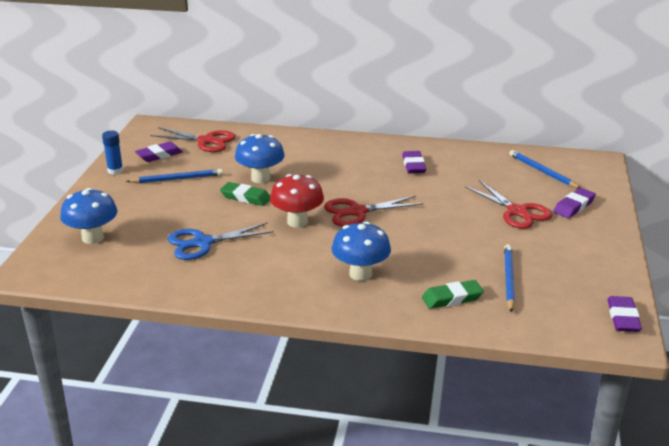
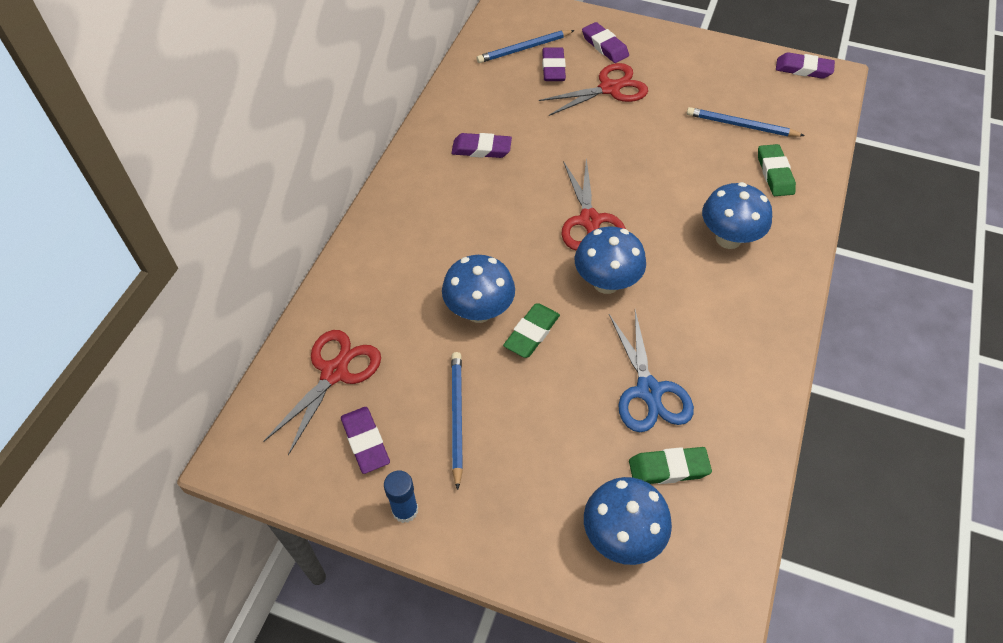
camera: 80 degrees left, 25 degrees up
(140, 253) = (668, 468): none -> green eraser
(297, 222) = (606, 282): red mushroom -> blue mushroom
(526, 185) = (553, 68): none -> purple eraser

